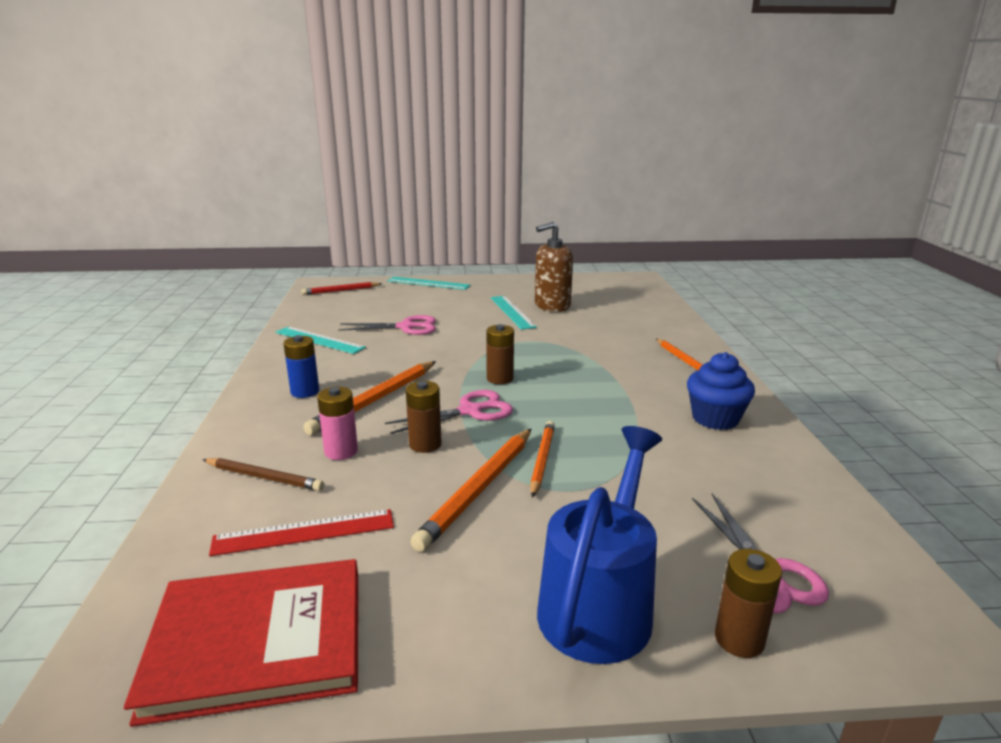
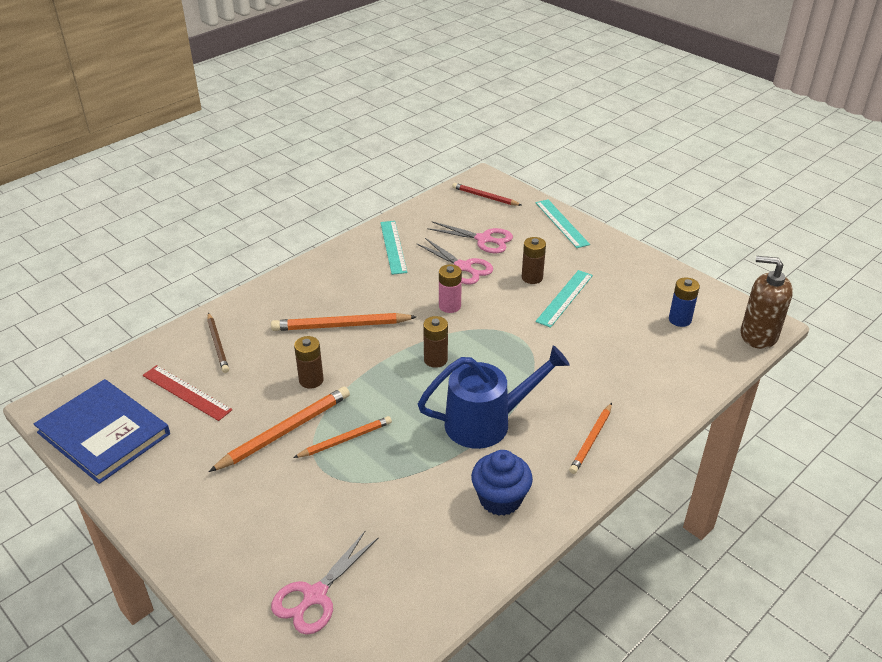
camera: 50 degrees right, 15 degrees up
(258, 641) = (104, 433): red book -> blue book
(305, 391) = (319, 292): blue battery -> blue battery (680, 319)
(341, 451) = (269, 353): pink battery -> pink battery (449, 306)
(470, 411) = (372, 373): pink scissors -> pink scissors (483, 239)
(479, 489) = (285, 431): orange pencil -> orange pencil turned 150 degrees clockwise
(552, 306) = (609, 311): brown soap dispenser -> brown soap dispenser (758, 335)
(600, 602) = (225, 535): blue watering can -> blue watering can (487, 422)
(739, 639) = (240, 606): brown battery -> brown battery (532, 277)

